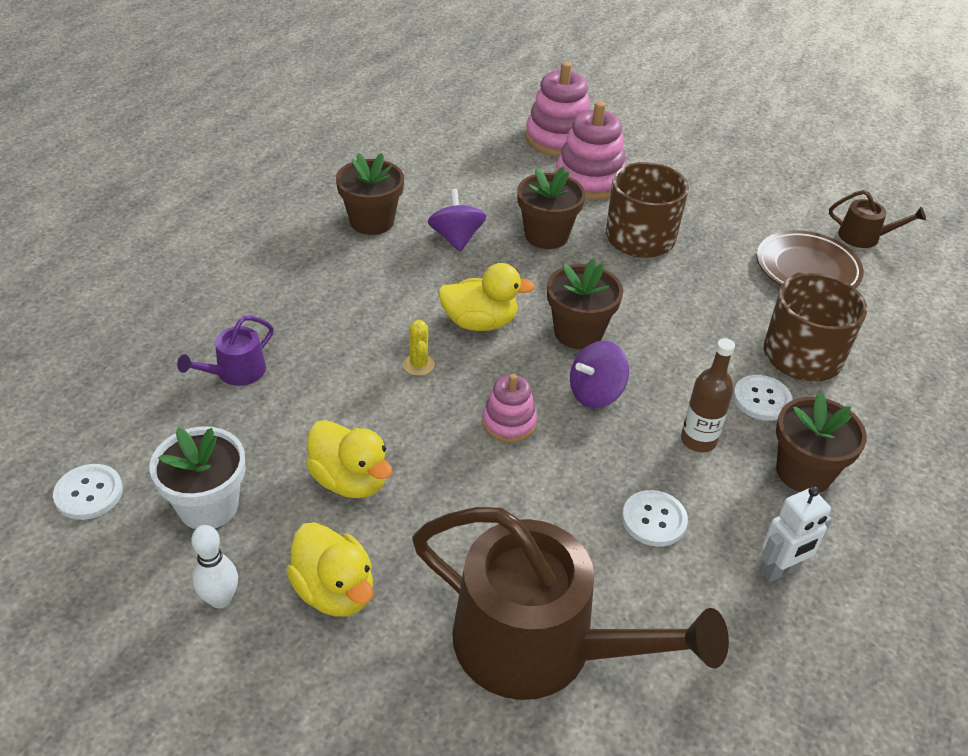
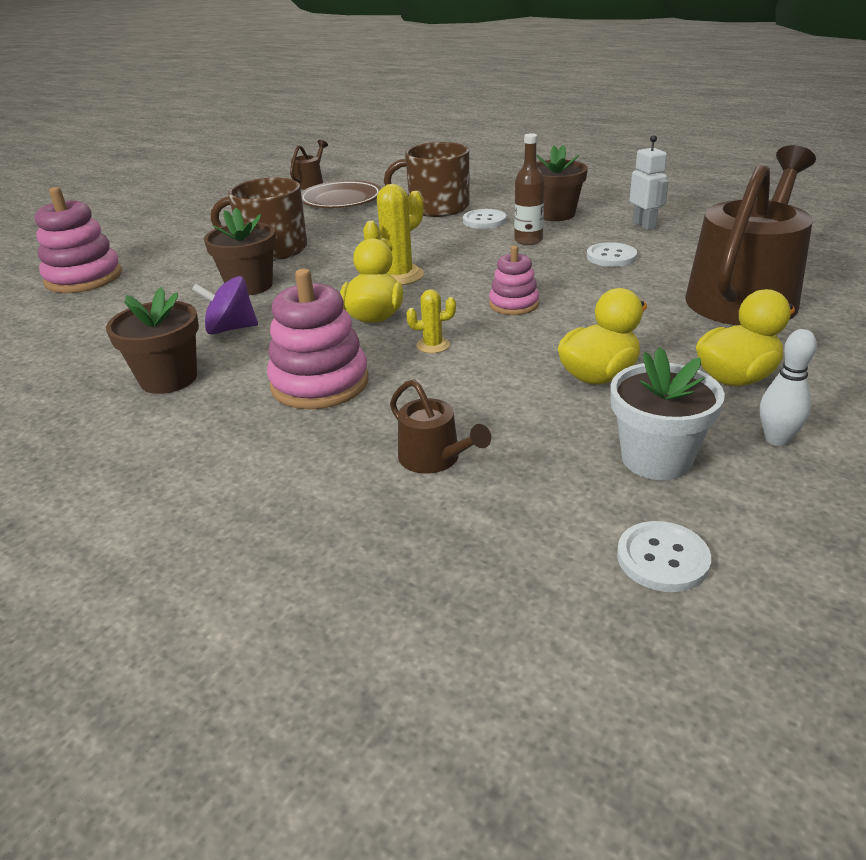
camera: 80 degrees left, 10 degrees down
(236, 372) = (434, 458): purple watering can -> brown watering can
(578, 332) = (398, 276): brown flower pot -> yellow cactus
(589, 180) = (170, 266): pink stacking toy -> pink stacking toy (320, 383)
(595, 393) = (476, 271): purple spinning top -> none

